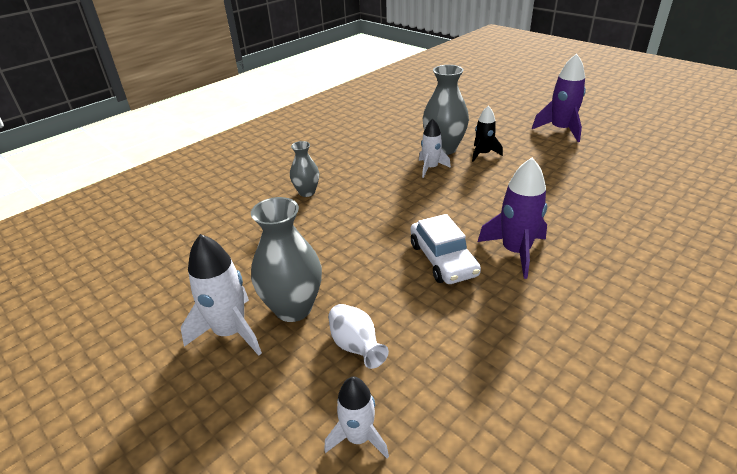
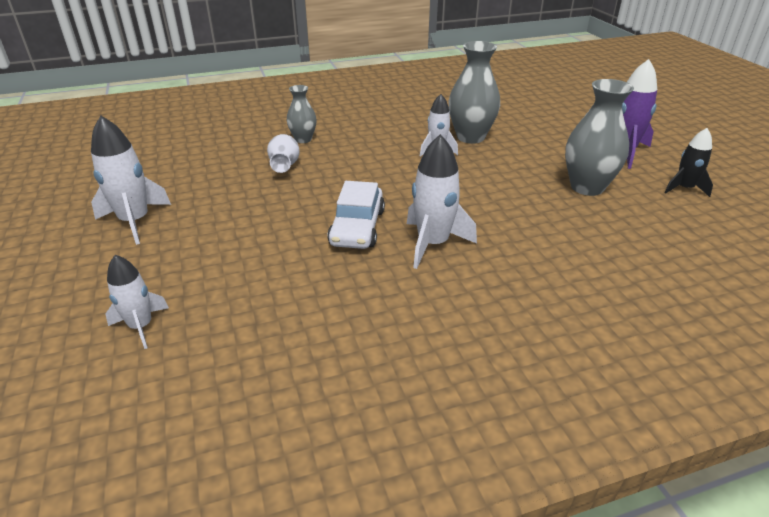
camera: 25 degrees right, 0 degrees up
(293, 308) = (195, 221): grey vase -> grey vase (587, 187)
(356, 346) = (210, 265): white vase -> white vase (284, 166)
(483, 154) = (505, 152): black rocket -> black rocket (684, 188)
(515, 252) = (433, 244): purple rocket -> white rocket

